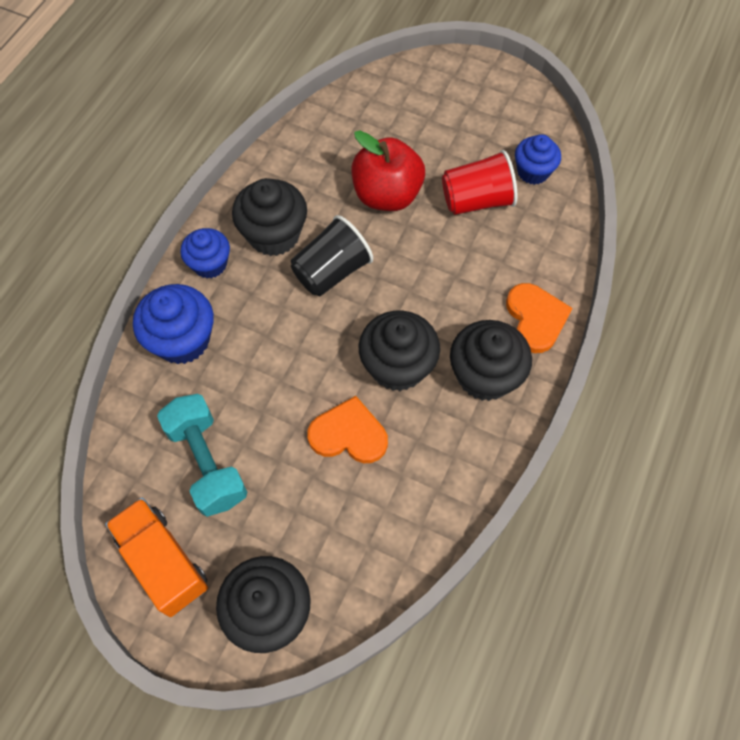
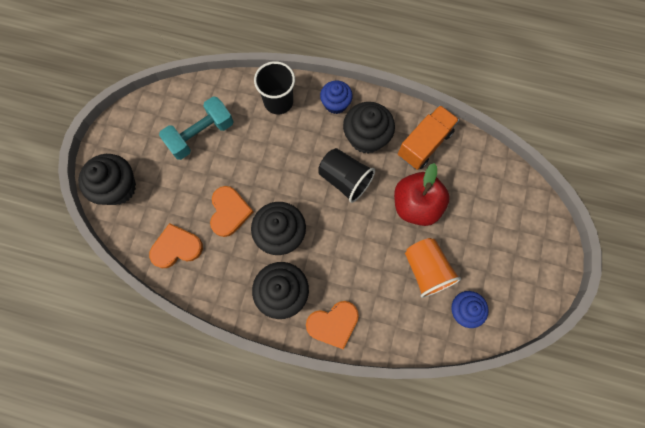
camera: 80 degrees right, 10 degrees up
(163, 562) = (141, 126): orange truck -> orange truck (424, 144)
(182, 340) = (278, 102): blue cupcake -> black cup
(392, 521) = (176, 247): none -> orange heart
(476, 200) = (426, 270): red cup -> orange cup

